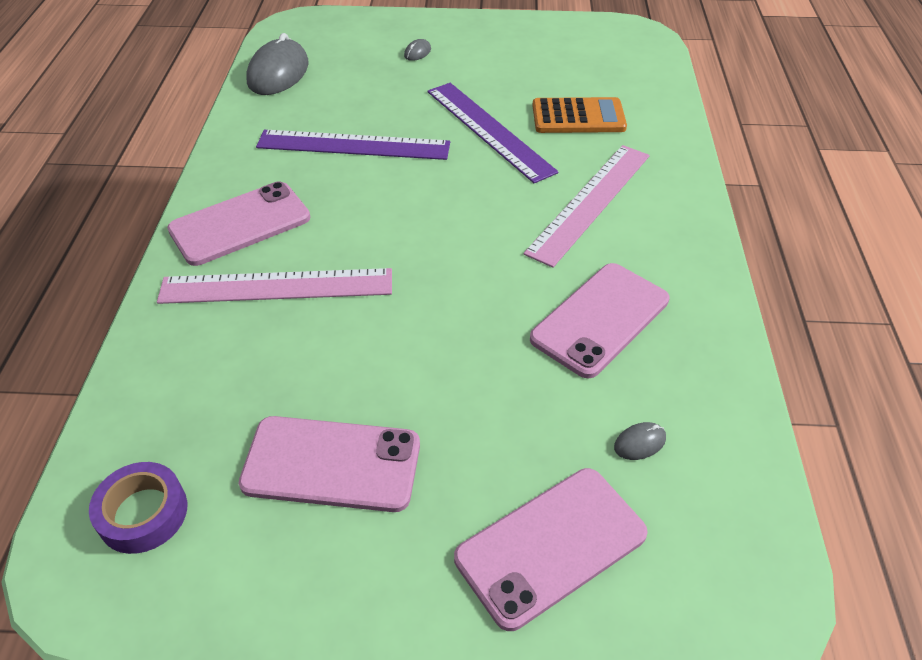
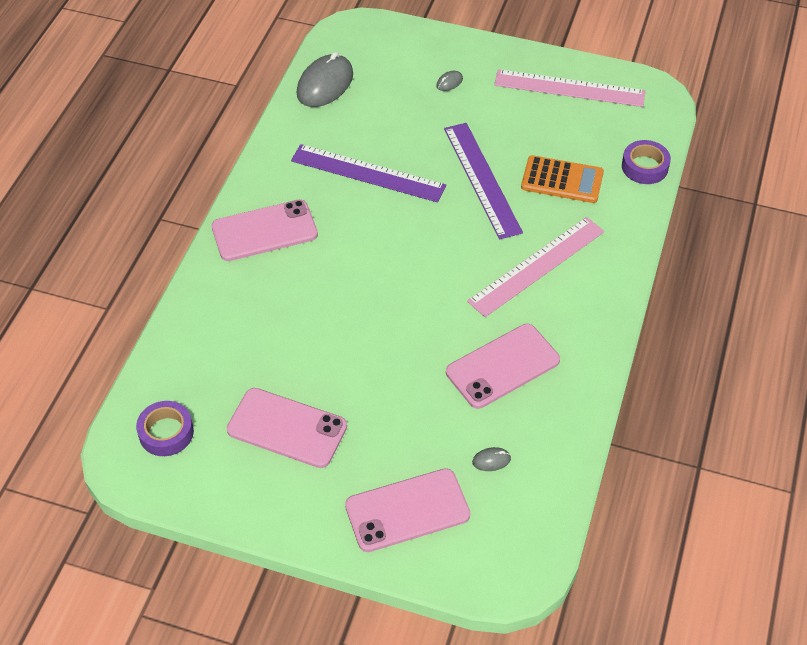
camera: 15 degrees right, 5 degrees up
(277, 286) = (280, 290): pink ruler -> pink ruler (569, 88)
(660, 92) = (644, 167): none -> purple tape

